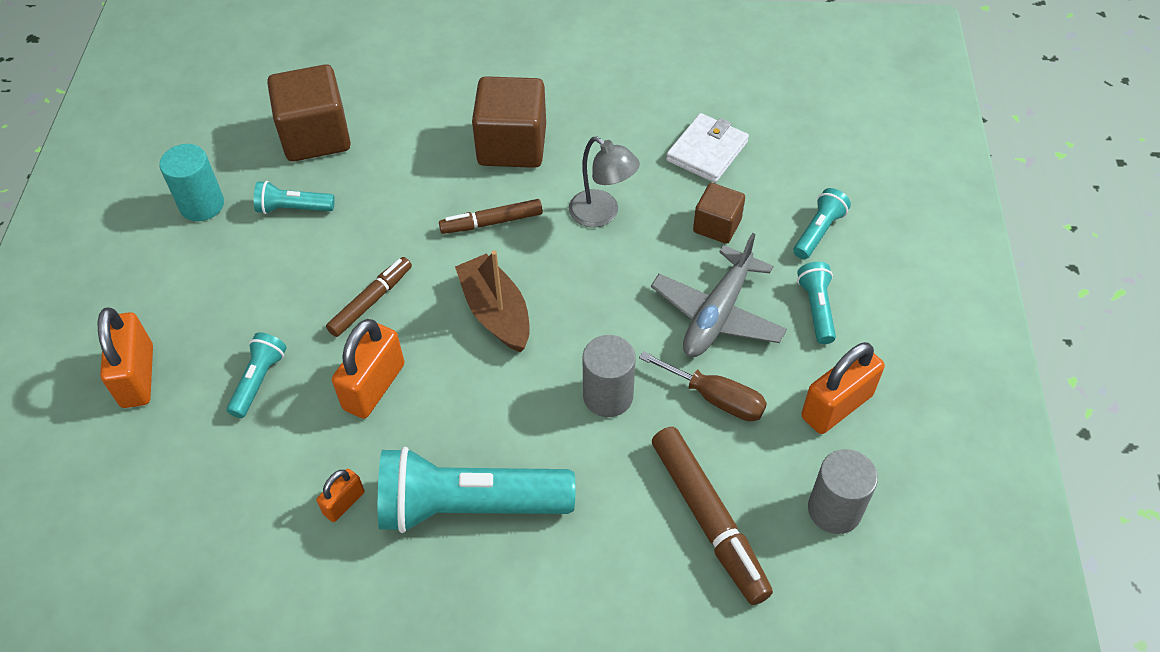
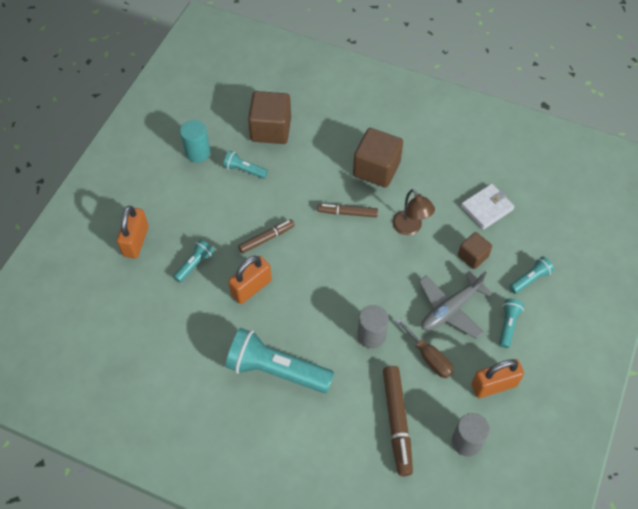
camera: 20 degrees right, 5 degrees up
(344, 503) = (215, 346): orange padlock -> none
(496, 312) = (330, 267): brown boat -> none
(602, 214) = (410, 228): grey lamp -> brown lamp

